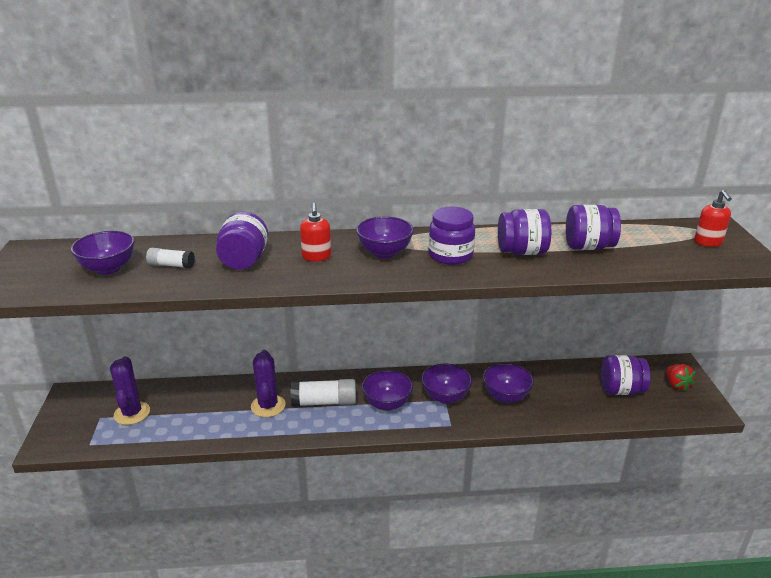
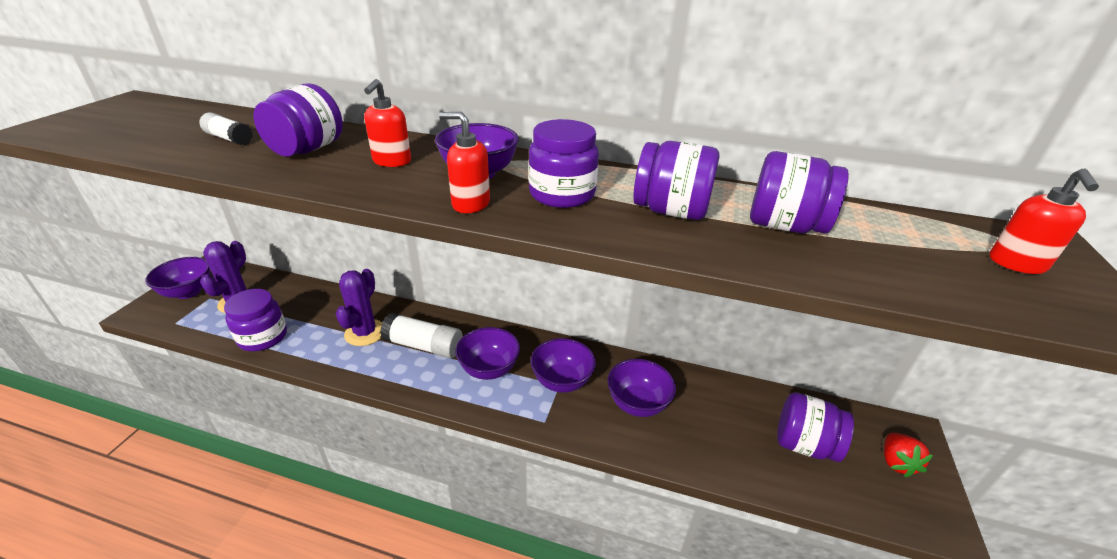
camera: 20 degrees right, 5 degrees up
(108, 268) = (167, 129): purple bowl -> purple bowl (188, 292)
(183, 433) = (263, 337): none -> purple jar
(402, 274) = (470, 204): none -> red soap dispenser

